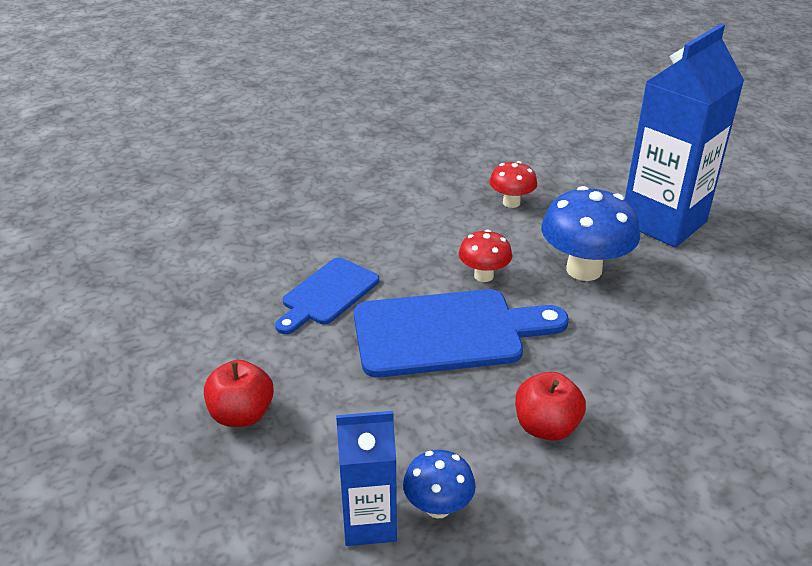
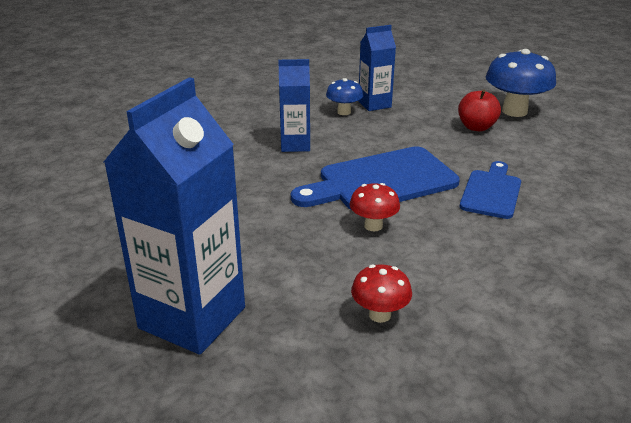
camera: 165 degrees right, 5 degrees down
(546, 427) = (295, 145): red apple -> blue carton
(584, 270) = (282, 245): blue mushroom -> blue mushroom (514, 111)

